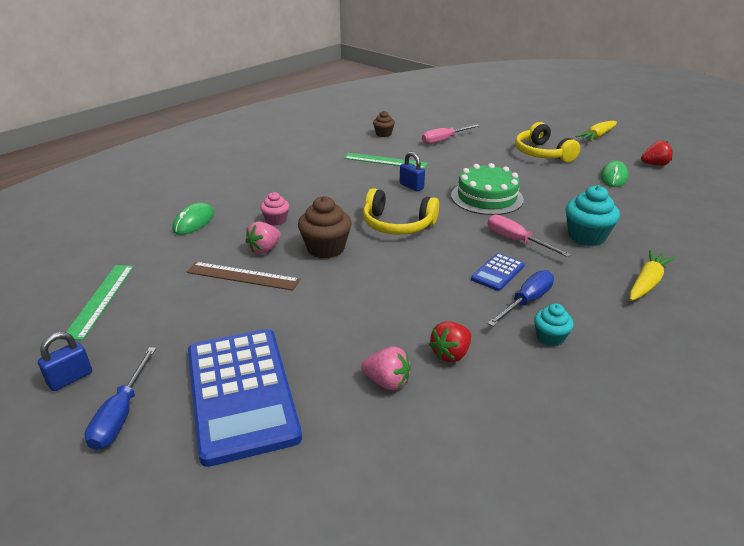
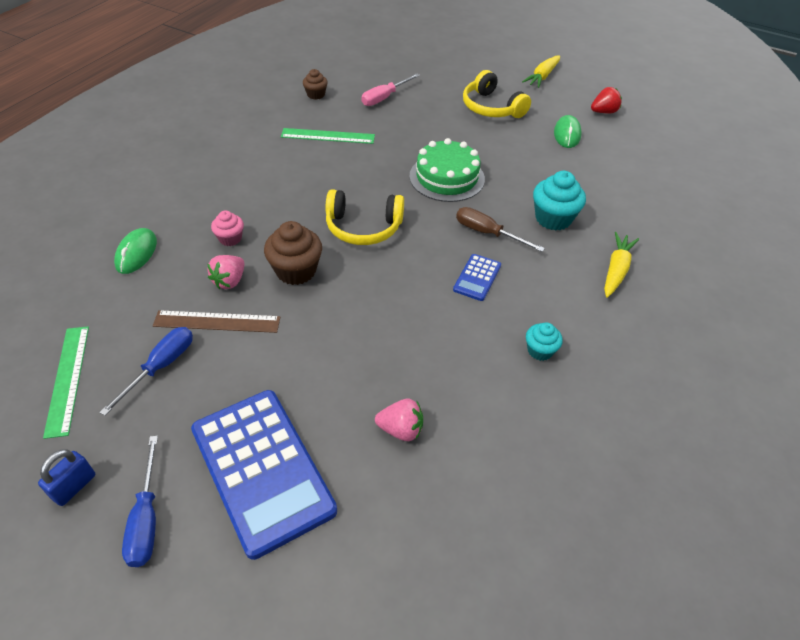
camera: 15 degrees left, 15 degrees up
(411, 186) = (365, 171): blue padlock -> none
(451, 354) = (453, 386): red strawberry -> none
(516, 240) = (487, 233): pink screwdriver -> brown screwdriver
(526, 301) = (511, 310): blue screwdriver -> blue screwdriver (161, 366)

